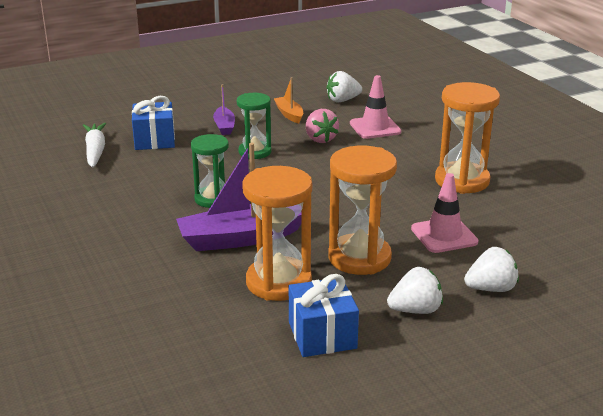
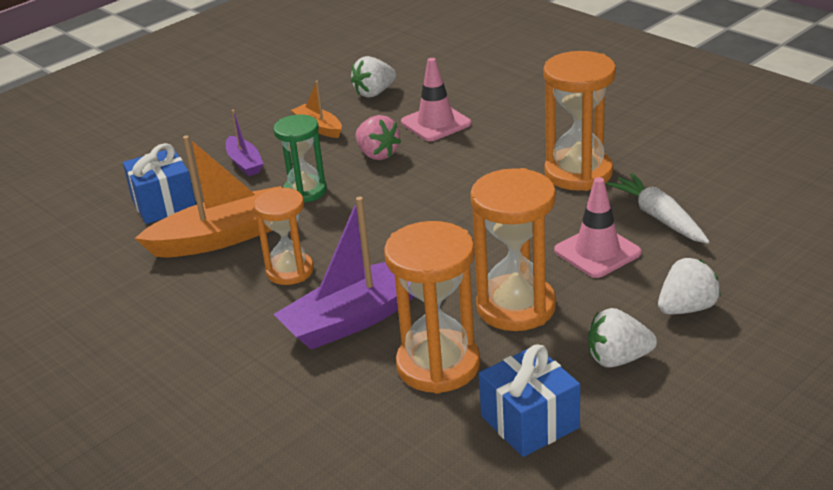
camera: 15 degrees left, 5 degrees up
(95, 151) = (92, 238): white carrot -> white carrot (659, 217)
(181, 168) = (223, 237): none -> orange boat
(212, 199) = (290, 271): green hourglass -> orange hourglass
(415, 310) = (618, 359): white strawberry -> white strawberry turned 150 degrees counterclockwise

